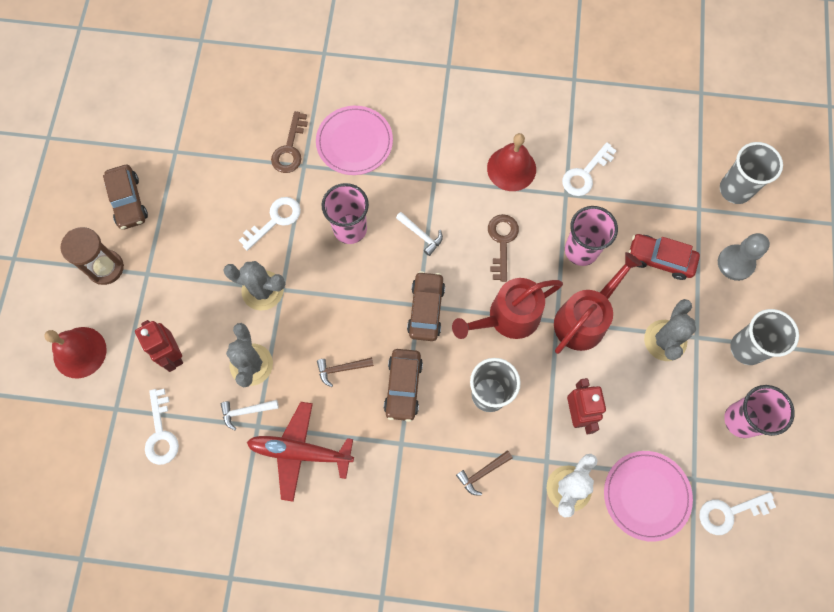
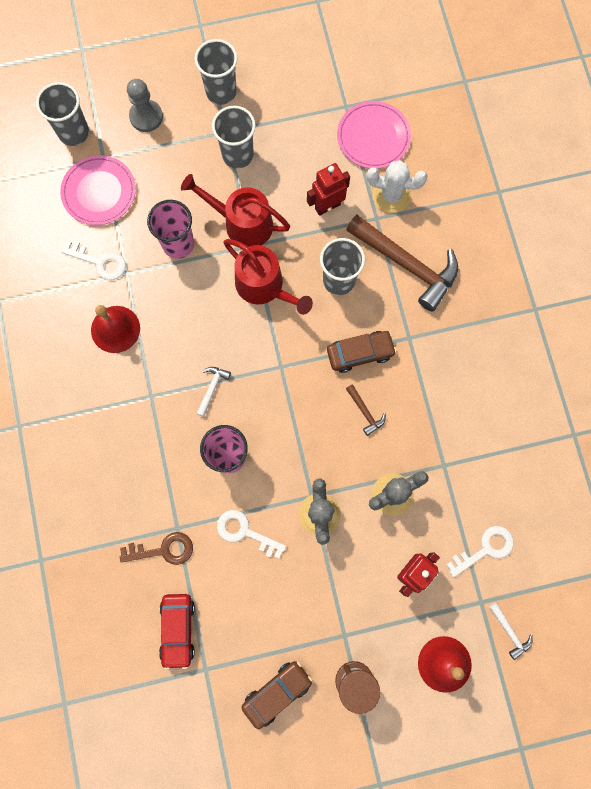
camera: 110 degrees left, 5 degrees up
(246, 411) = (435, 480): white hammer -> white hammer (509, 632)
(300, 452) = (450, 418): red plane -> none
(354, 142) = (135, 487): pink plate -> pink plate (99, 192)
(426, 309) = (282, 358): brown car -> none
(482, 473) = (406, 264): brown hammer -> brown hammer, size x2.38
(502, 241) = (193, 314): brown key -> none
(660, 259) = (164, 177): red car -> red car (178, 629)
(665, 340) = (237, 155): grey cactus -> grey cup
(729, 513) = (362, 75): white key -> none
(741, 420) = (284, 83): pink cup -> none

